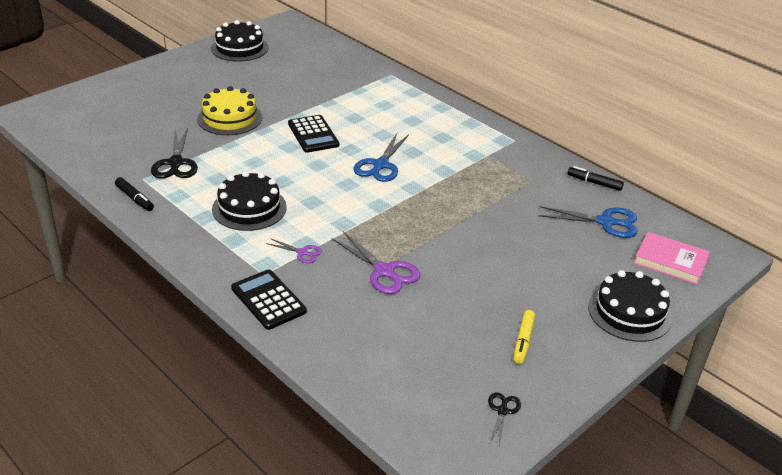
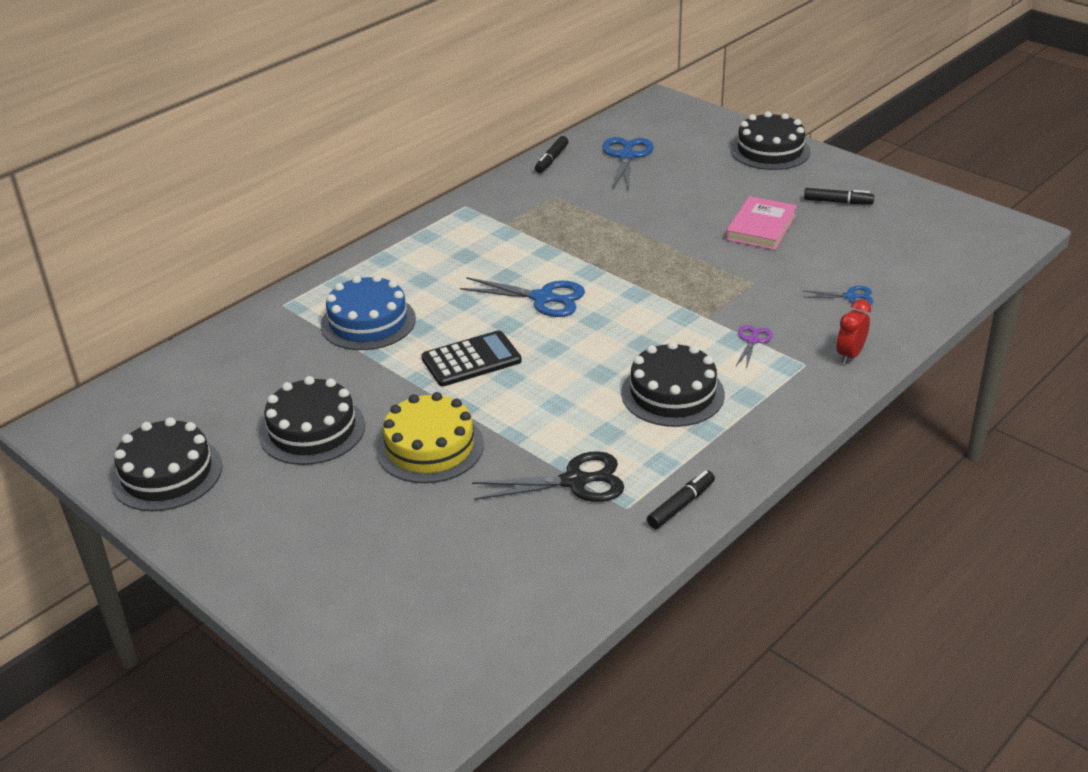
camera: 90 degrees left, 0 degrees up
(260, 84) = (312, 430): none -> black cake
(268, 300) = (850, 355): black calculator -> red clock
(353, 317) = (850, 296): none -> blue scissors
(365, 101) = (368, 322): none -> blue cake
(384, 271) = (765, 282): purple scissors -> none
(502, 411) = (936, 212): black scissors -> none
(523, 341) = (838, 202): yellow marker -> black marker
(670, 261) = (682, 128): pink book -> pink book (761, 227)

